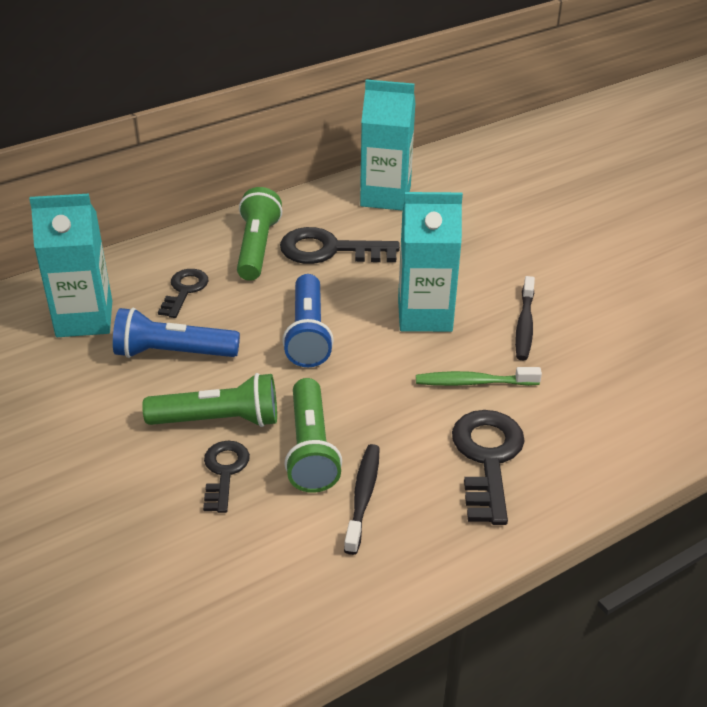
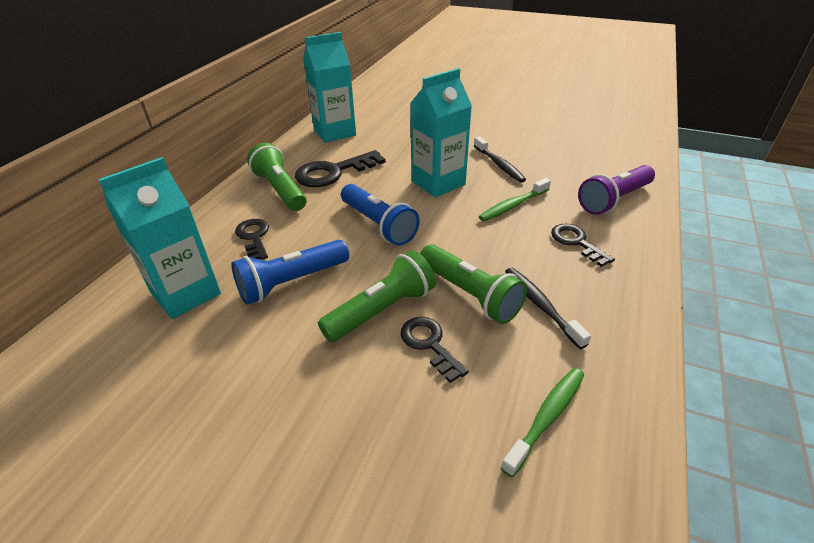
camera: 35 degrees left, 0 degrees up
(247, 583) = (546, 417): none -> green toothbrush
(487, 458) = (576, 242): black key -> black key, size x0.61
(604, 436) = (614, 200): none -> purple flashlight

